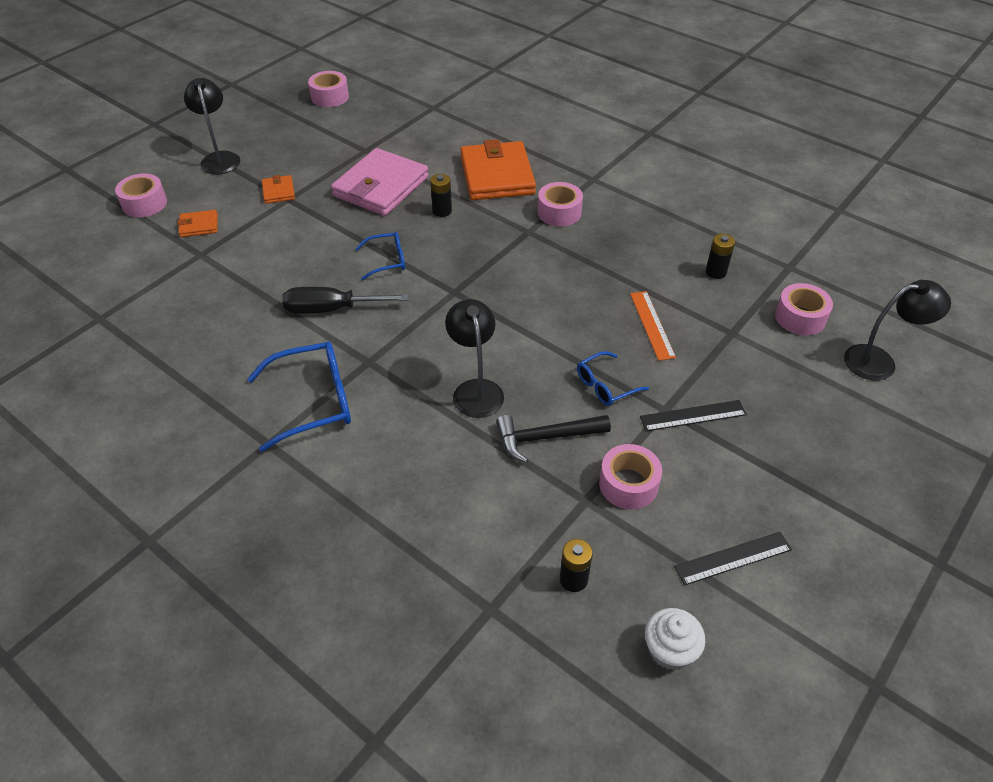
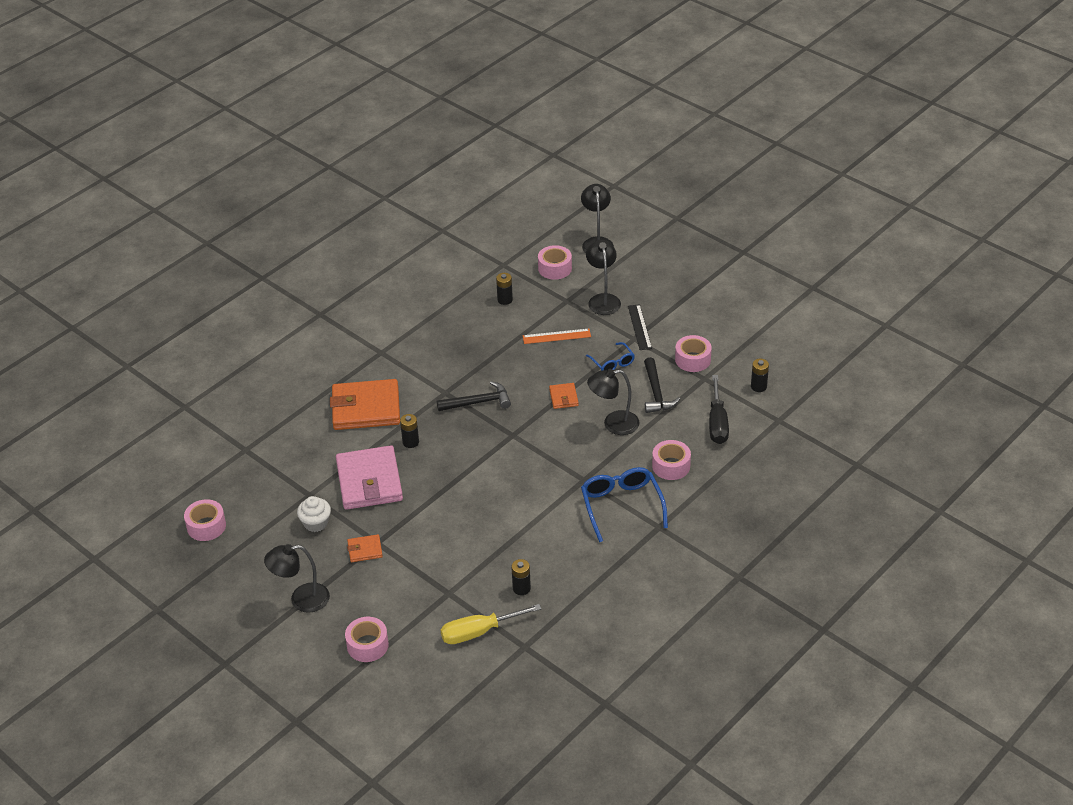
camera: 85 degrees left, 5 degrees down
(134, 281) = (479, 632): none -> yellow screwdriver
(190, 311) = (521, 588): none -> black battery
(199, 226) = (408, 600): orange wallet -> orange wallet (563, 397)
(332, 309) = (526, 503): black screwdriver -> black screwdriver (717, 422)
(381, 187) = (369, 481): pink wallet -> pink wallet turned 45 degrees clockwise
(386, 260) = (471, 474): blue glasses -> none
(512, 259) = (478, 402): none -> black hammer
(559, 212) = (423, 374): pink tape -> pink tape (671, 466)
(669, 650) = (799, 354): white cupcake -> white cupcake (316, 523)
(733, 558) = (742, 324): black ruler -> none
(746, 372) = (603, 299): none -> black lamp

